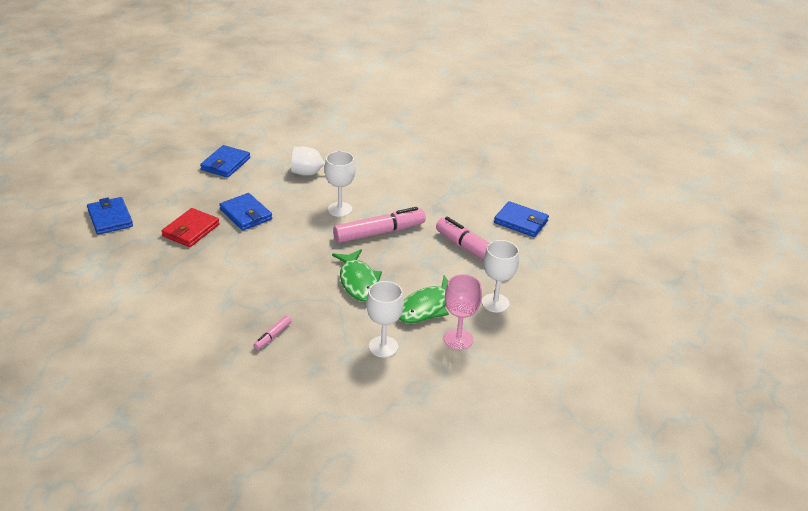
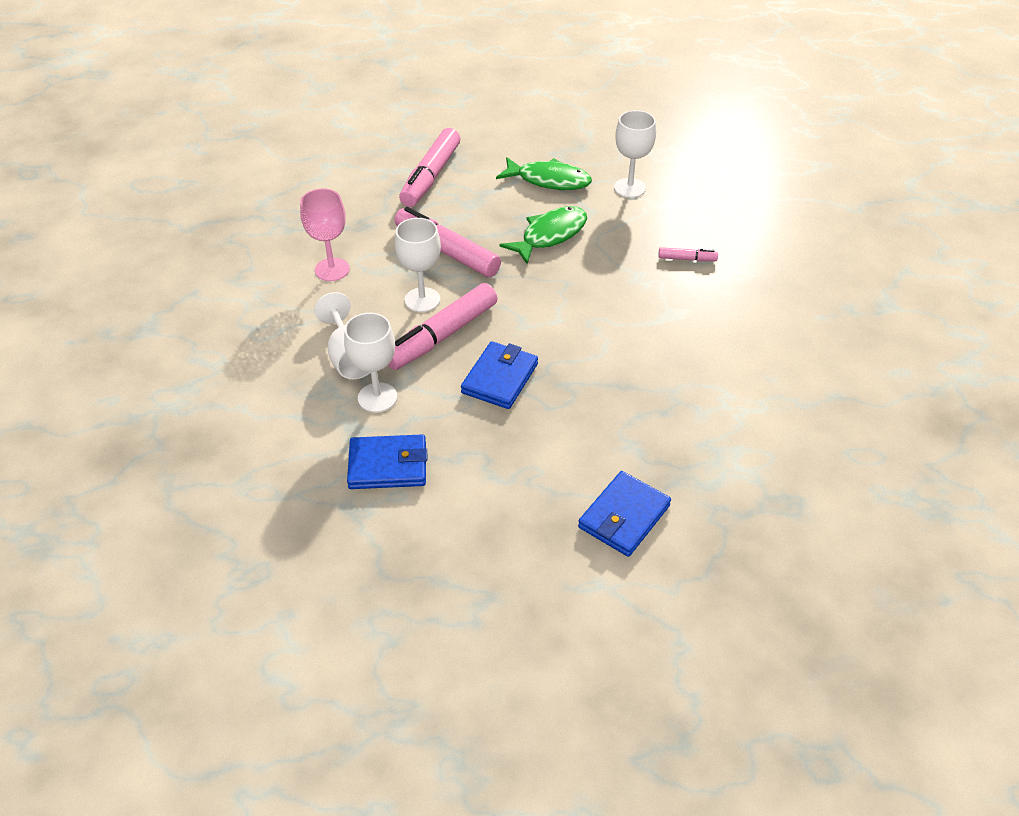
camera: 115 degrees left, 10 degrees up
(191, 230) = (577, 413): red wallet -> none
(301, 207) = (442, 336): none -> pink marker
(458, 339) = (576, 151): pink goblet -> pink goblet (332, 269)
(495, 303) = (504, 144): white goblet -> white goblet (377, 397)
(521, 222) = (345, 162): blue wallet -> none

